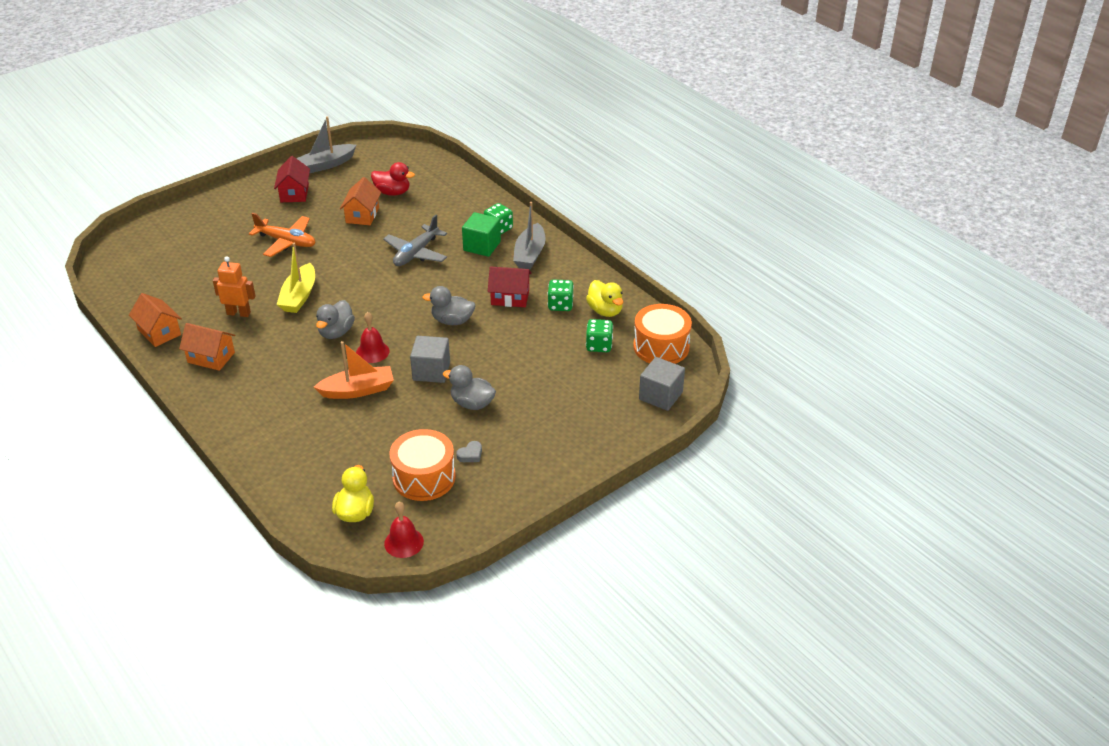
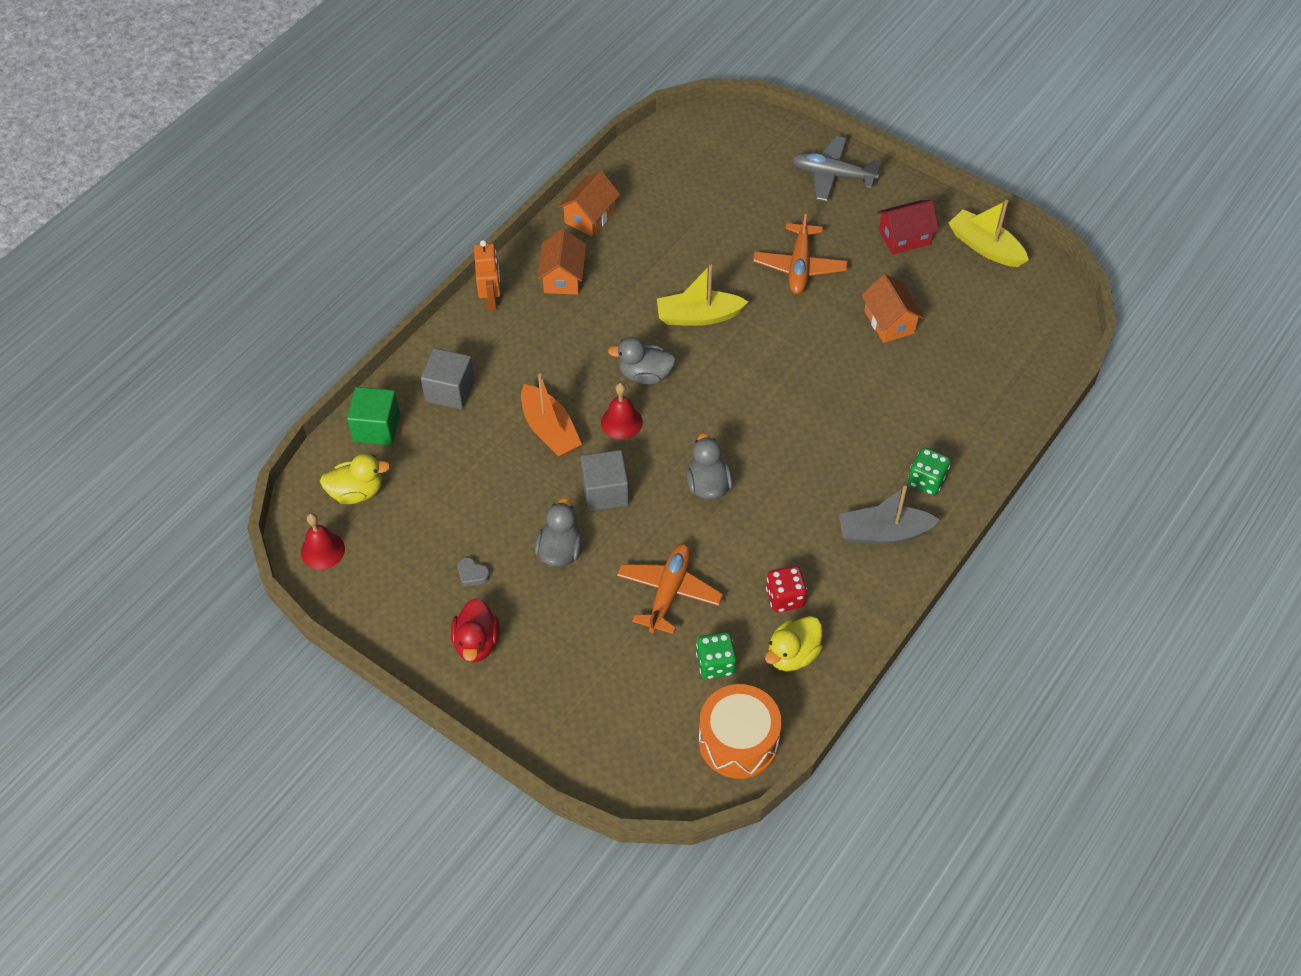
camera: 75 degrees right, 15 degrees up
(238, 313) = (647, 272): orange robot -> orange robot (491, 299)
(327, 164) = (985, 247): grey boat -> yellow boat
(362, 215) = (889, 322): orange house -> orange house turned 75 degrees clockwise
(392, 192) = (955, 337): red duck -> red duck (476, 643)
(416, 253) = (832, 405): grey plane -> grey plane (832, 175)
(424, 477) = (424, 539): orange drum -> none
(482, 246) = (878, 472): green cube -> green cube (376, 428)
(510, 297) = (779, 535): red house -> none
(532, 356) = (669, 592): none -> orange plane
(560, 305) = (785, 598): green dice -> red dice
(660, 396) = (637, 760): grey cube -> grey cube (450, 391)

